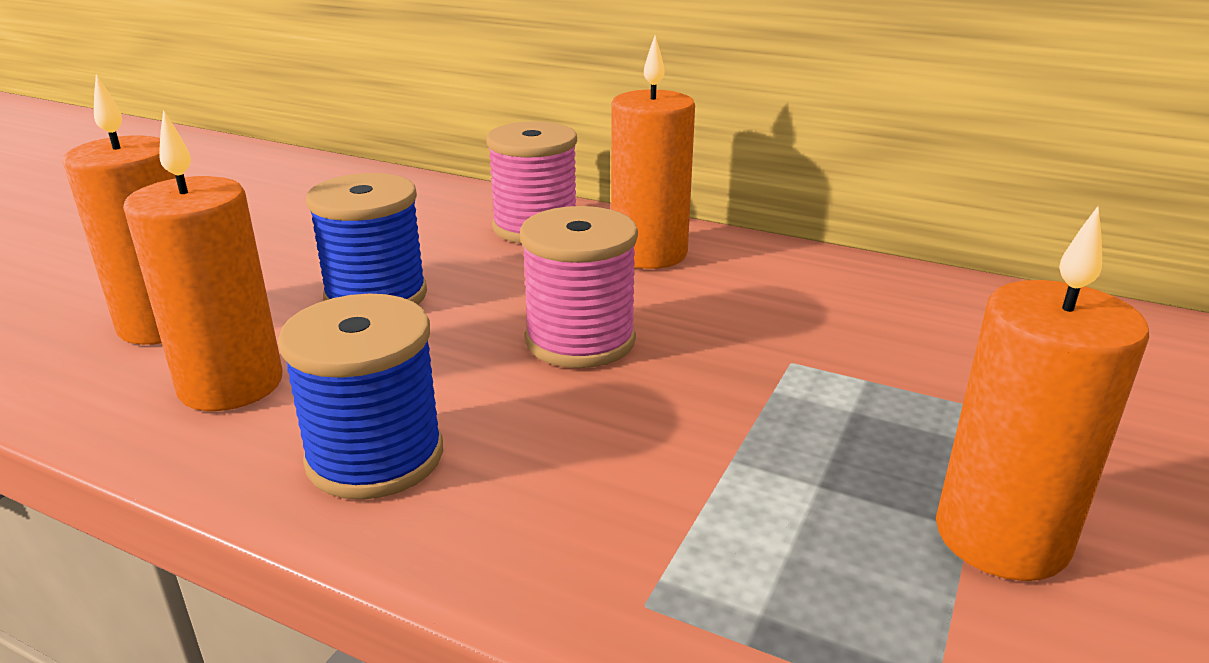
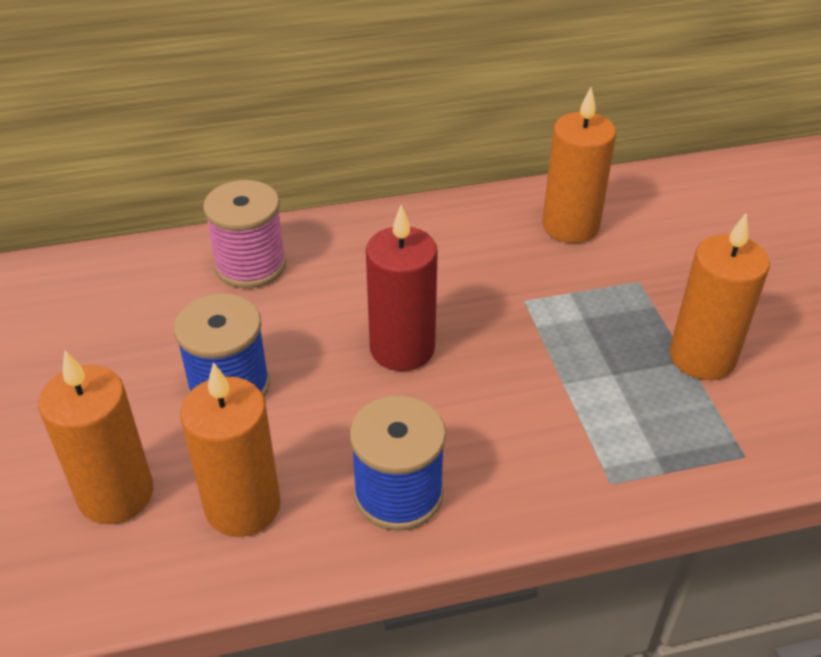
camera: 40 degrees left, 15 degrees up
(580, 340) = (402, 348): pink spool -> red candle
(649, 254) = (355, 253): orange candle -> orange candle (570, 226)

